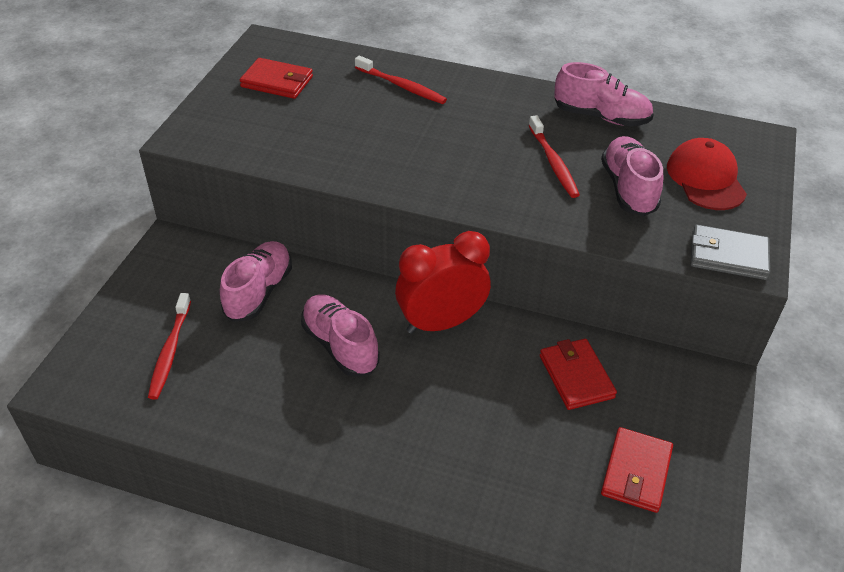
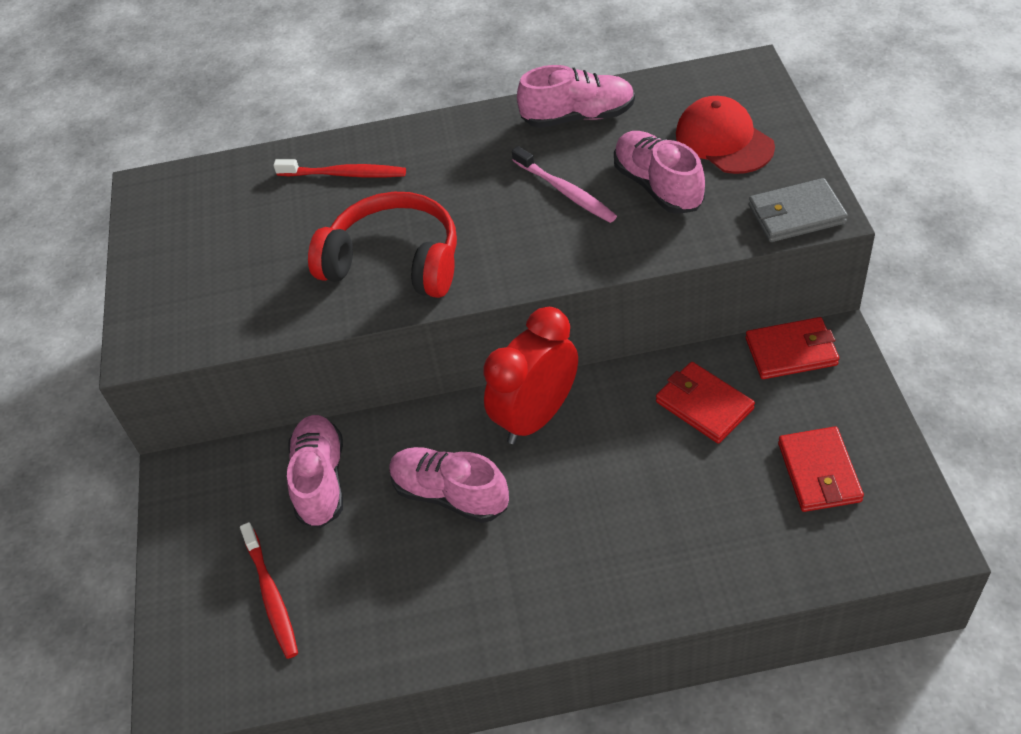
camera: 20 degrees left, 5 degrees up
(277, 82) = (199, 232): red wallet -> red wallet (791, 352)
(393, 156) = (394, 262): none -> red headphones
(553, 163) = (565, 191): red toothbrush -> pink toothbrush

